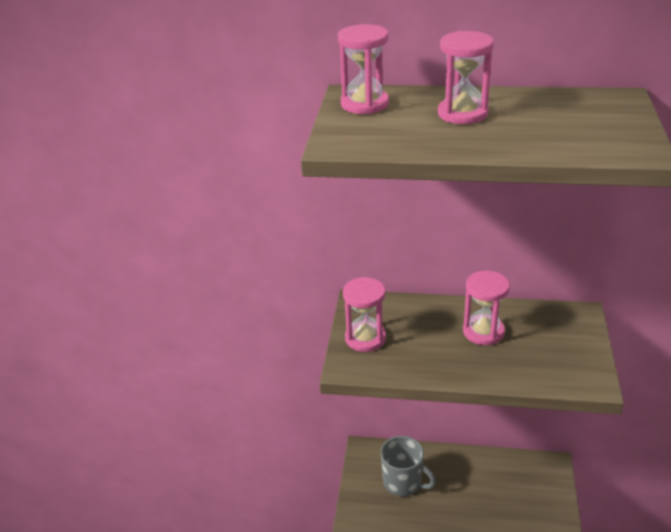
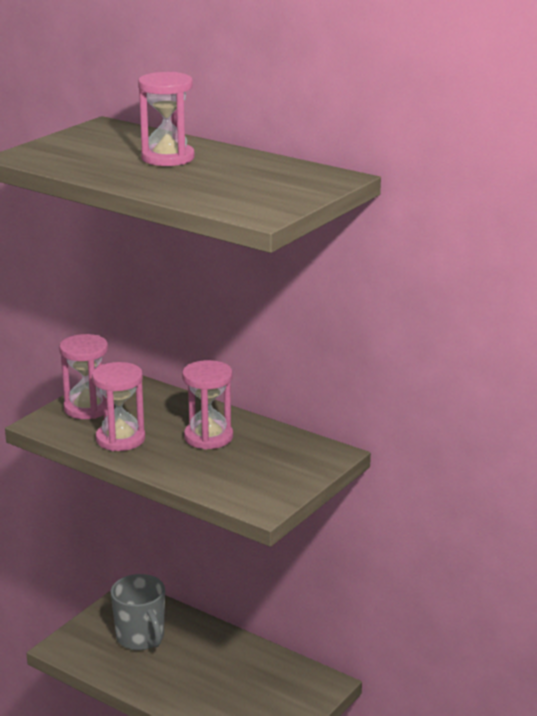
camera: 25 degrees right, 10 degrees down
(364, 104) = (100, 135): pink hourglass -> pink hourglass (120, 439)

